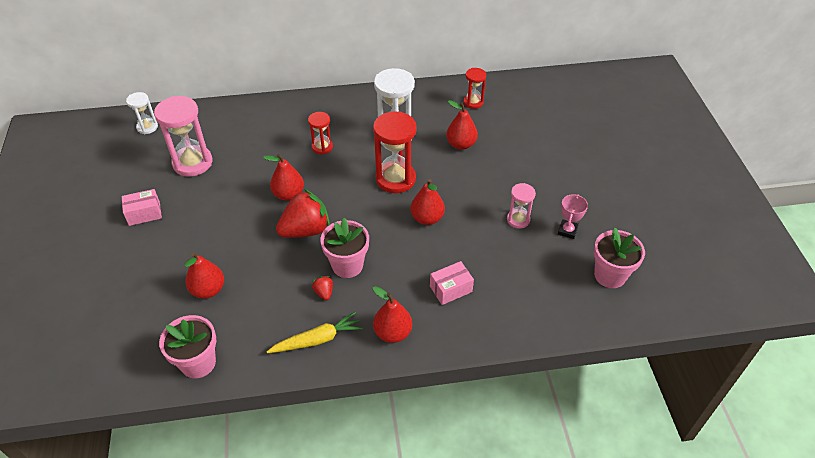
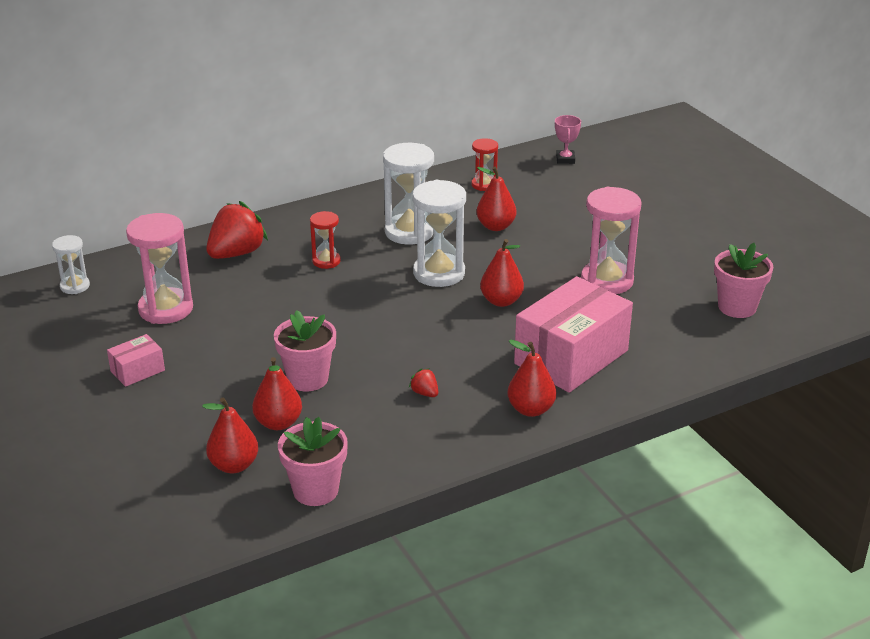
camera: 20 degrees left, 15 degrees down
(289, 194) = (316, 314): red pear -> red pear (234, 465)
(305, 230) = (361, 342): red strawberry -> red strawberry (236, 253)
(317, 340) = (446, 436): yellow carrot -> none
(347, 265) = (436, 363): pink flower pot -> pink flower pot (308, 379)
(395, 179) = (439, 273): red hourglass -> white hourglass
(451, 289) = (571, 357): pink box -> pink box, size x2.21
(518, 220) = (607, 281): pink hourglass -> pink hourglass, size x1.82
(567, 231) = (667, 279): pink trophy -> pink trophy (565, 159)

